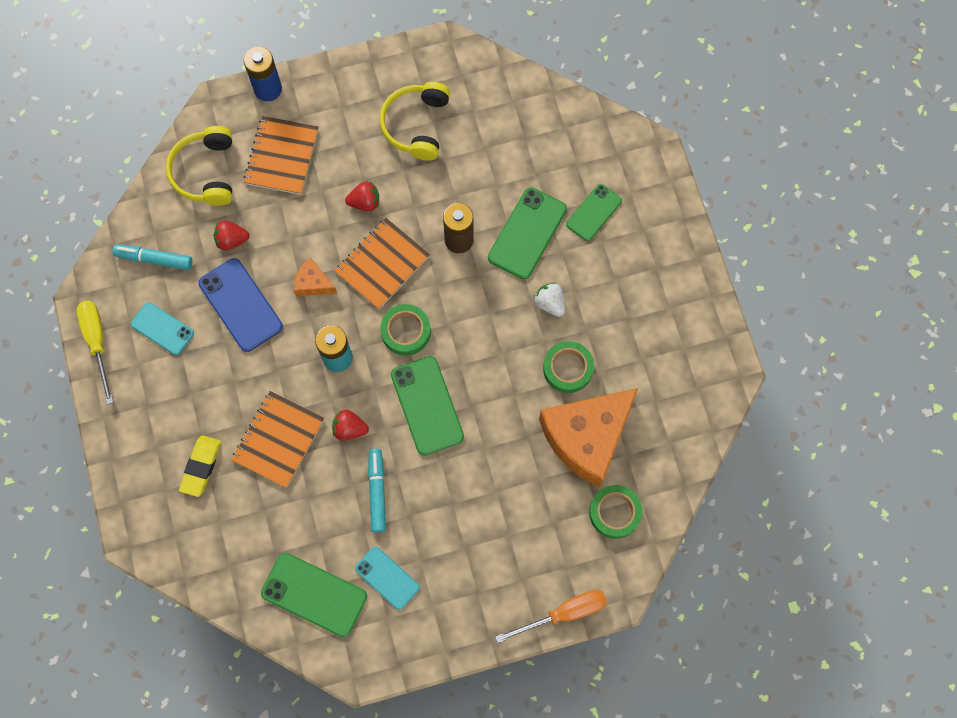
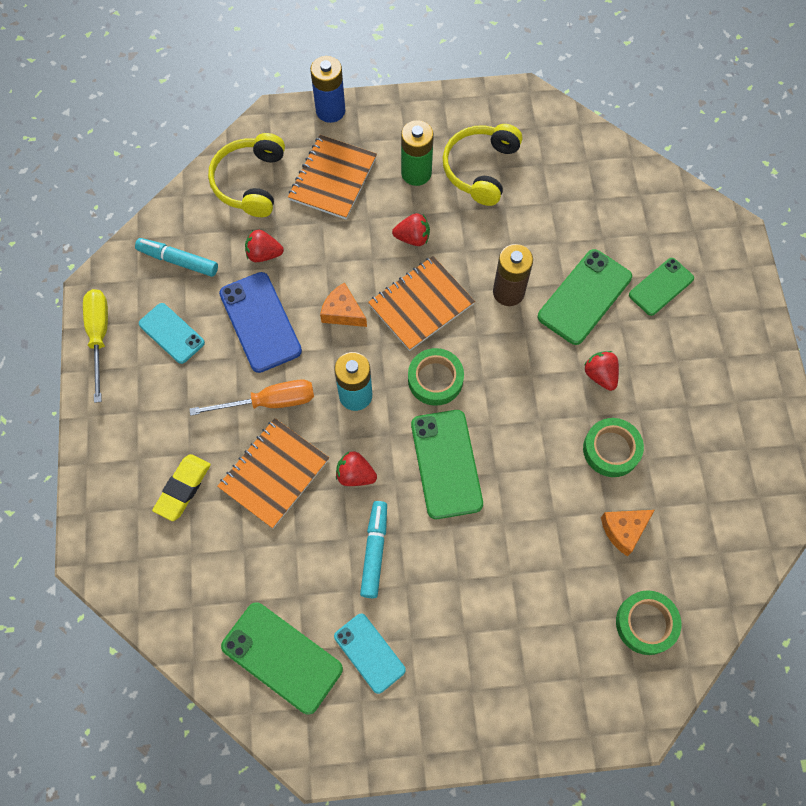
camera: 10 degrees right, 5 degrees down
(358, 139) = (416, 173): none -> green battery
(550, 303) = (600, 375): white strawberry -> red strawberry
(564, 613) = (571, 734): orange screwdriver -> orange screwdriver (269, 402)
(587, 437) = (624, 530): orange cheese -> orange cheese, size x0.44

